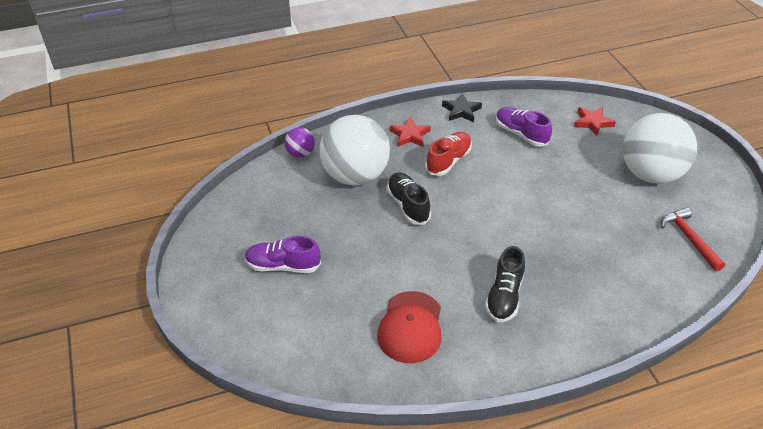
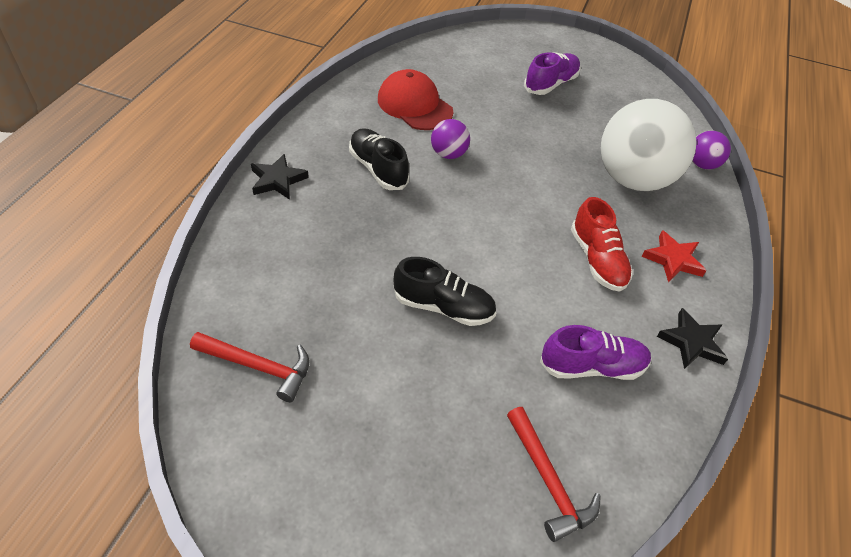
camera: 125 degrees right, 5 degrees up
(408, 205) = (553, 186): black shoe -> black shoe (443, 307)
(442, 271) = (448, 154): none -> purple ball
(585, 340) = (277, 180): none -> black star
(592, 122) = (548, 480): red star -> red hammer
(650, 174) = (385, 442): white ball -> none

